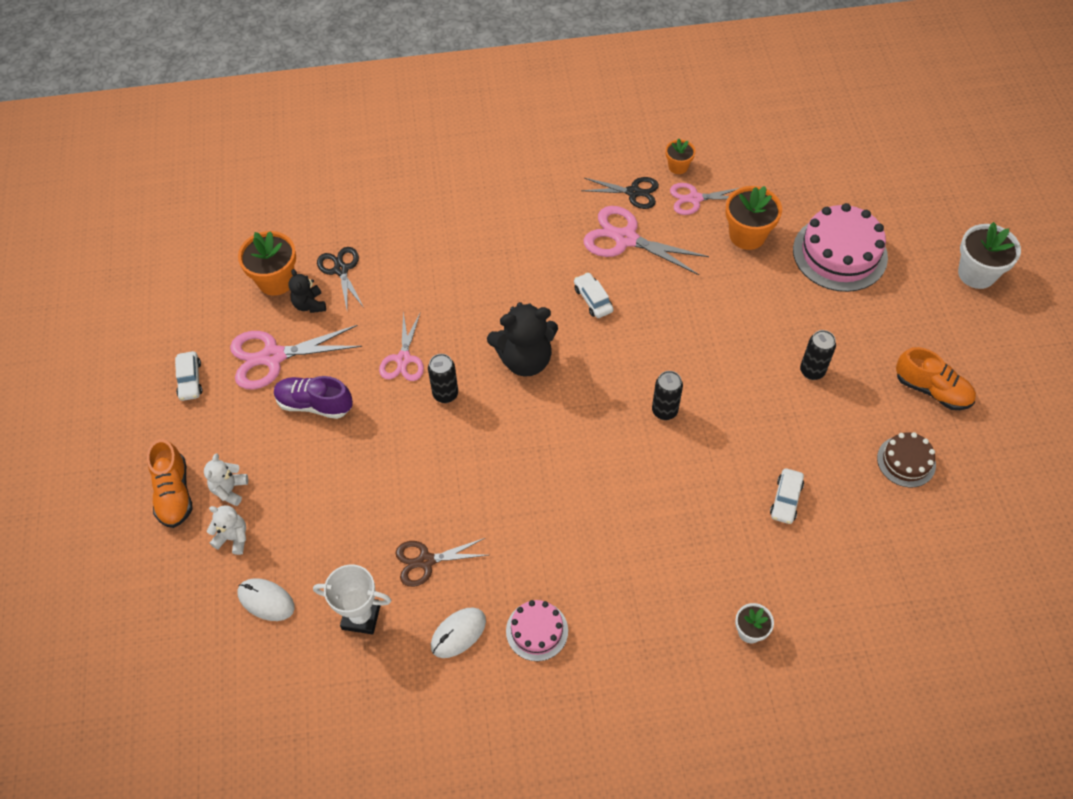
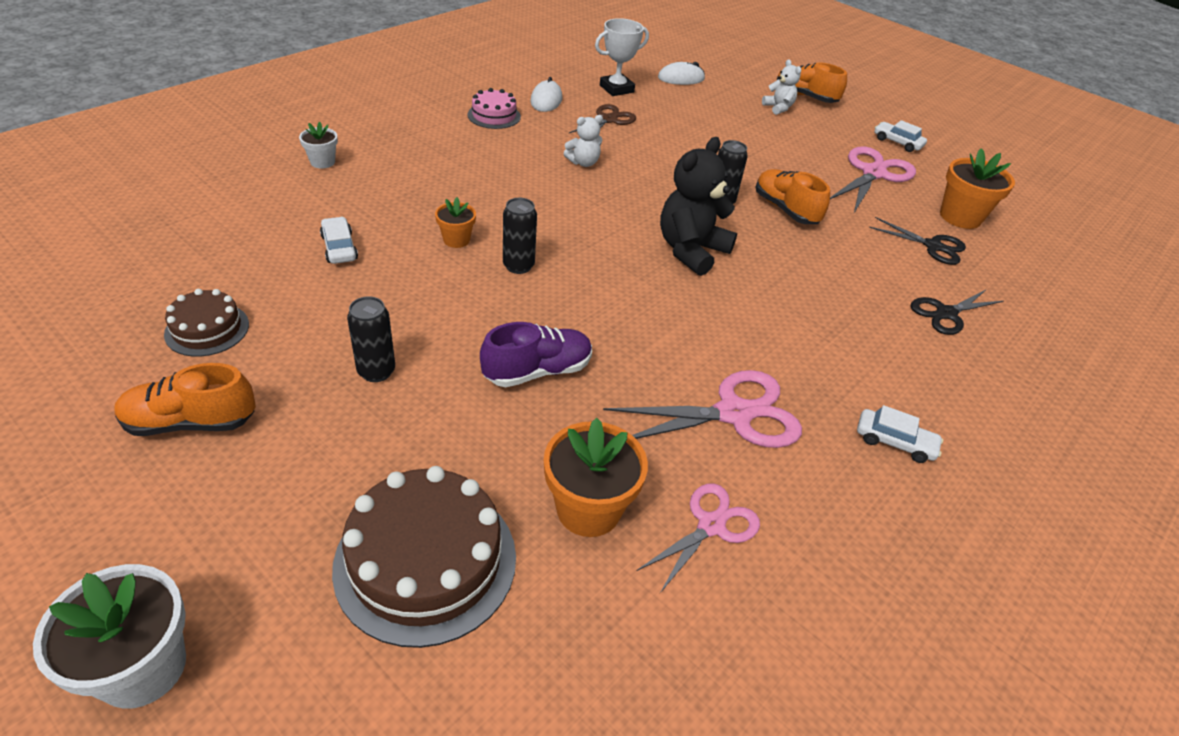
camera: 135 degrees right, 15 degrees down
(233, 538) = (740, 92): white teddy bear -> white teddy bear (583, 163)
(309, 305) = (909, 213): black teddy bear -> none
(314, 404) = (801, 161): purple shoe -> purple shoe (537, 371)
(403, 359) = (785, 209): pink scissors -> orange shoe
(593, 299) = (692, 328): white car -> white car (894, 442)
(633, 192) = (796, 484): black scissors -> black scissors (946, 314)
(678, 166) = (787, 568): orange flower pot -> orange flower pot (456, 240)
(840, 253) = (426, 561): pink cake -> brown cake

